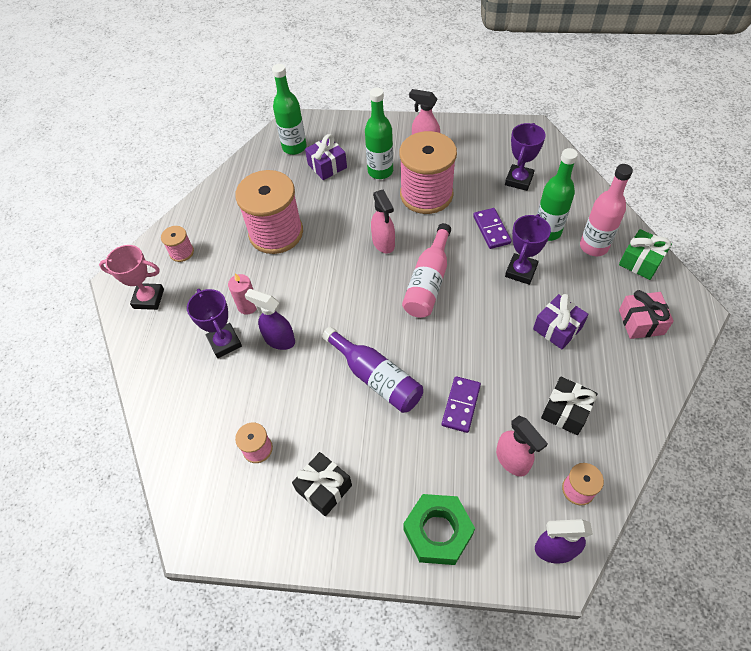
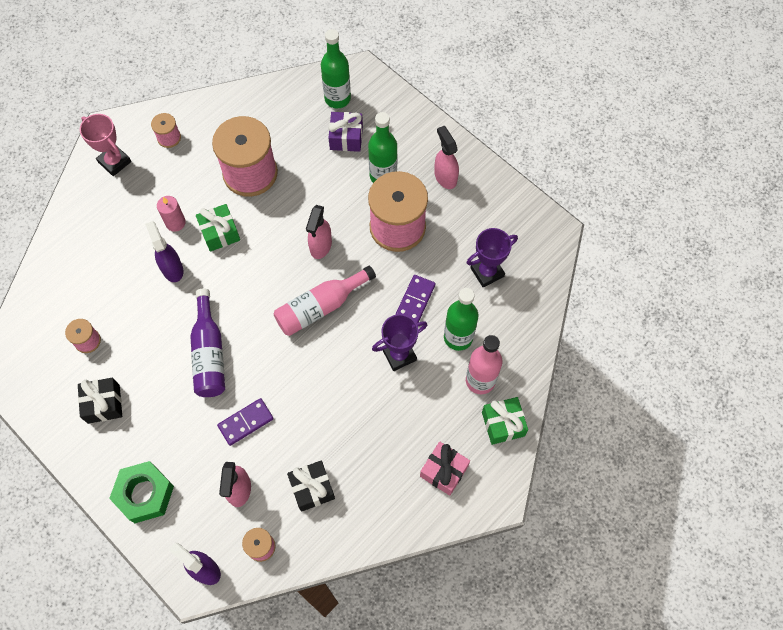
camera: 35 degrees right, 10 degrees up
(225, 342) = (135, 241): purple trophy -> none
(293, 288) = (220, 233): none -> green gift
(557, 328) = (375, 423): purple gift -> none

